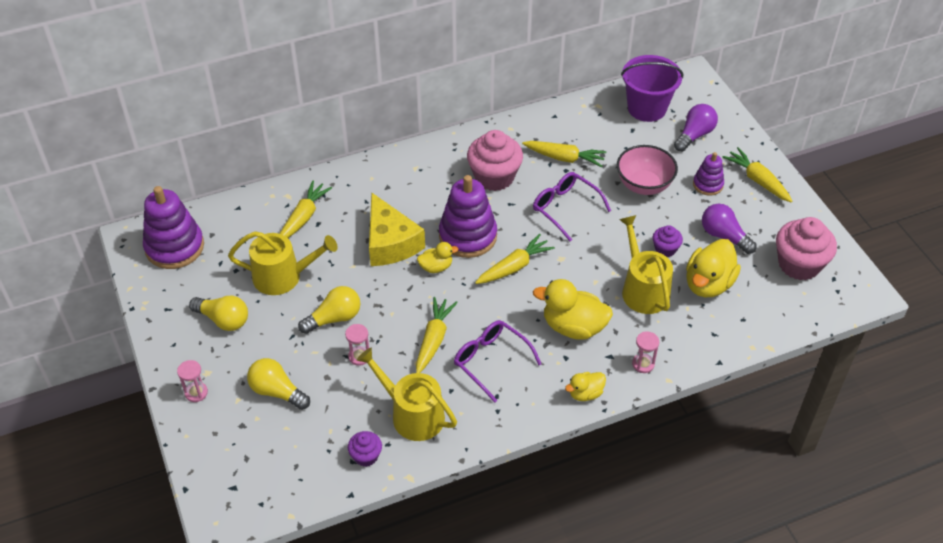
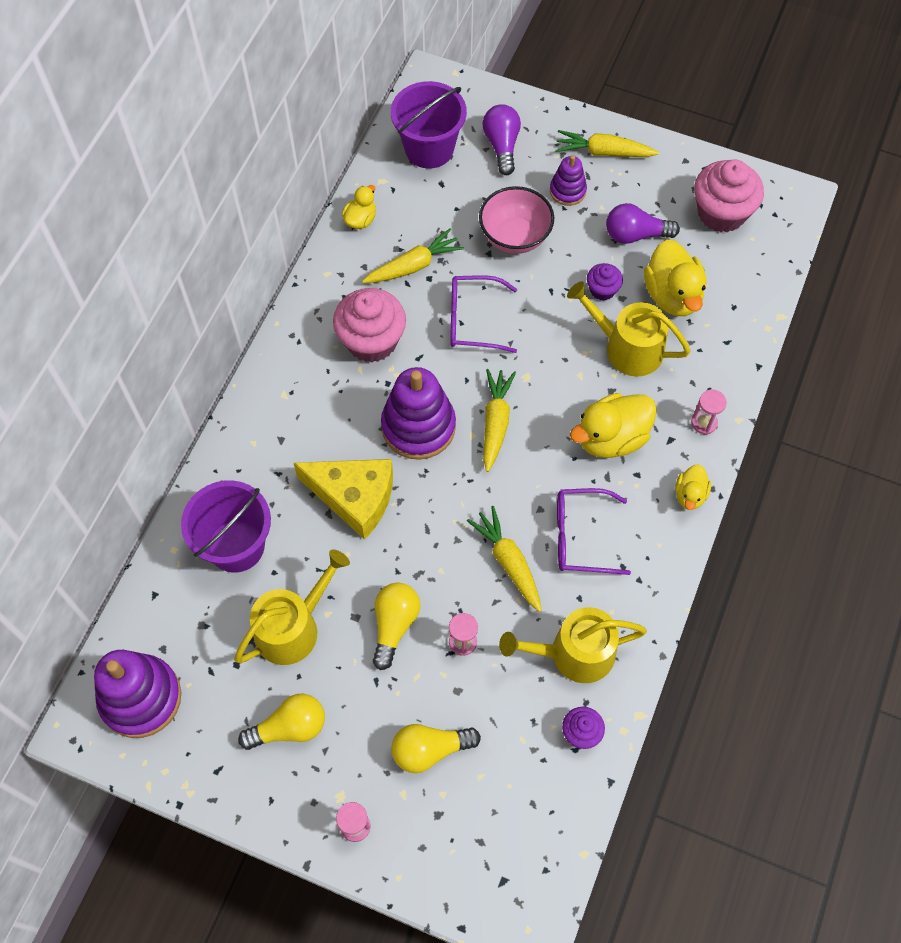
camera: 45 degrees left, 15 degrees up
(303, 217) = (236, 546): yellow carrot -> purple bucket
(436, 267) = (426, 485): yellow duck -> yellow duck (360, 219)

